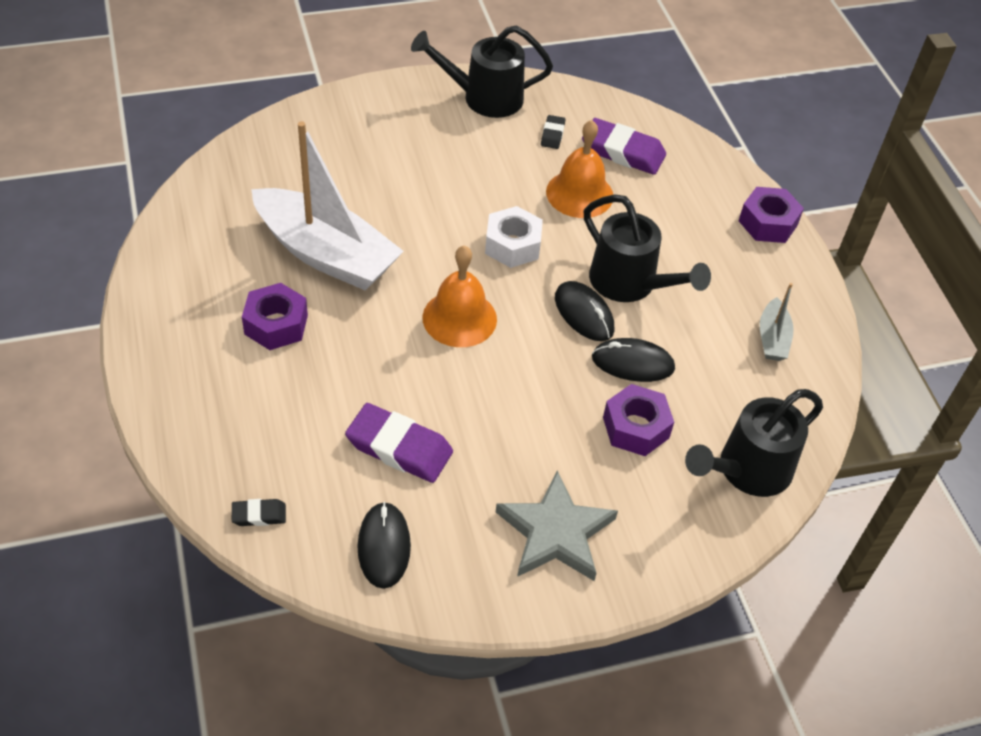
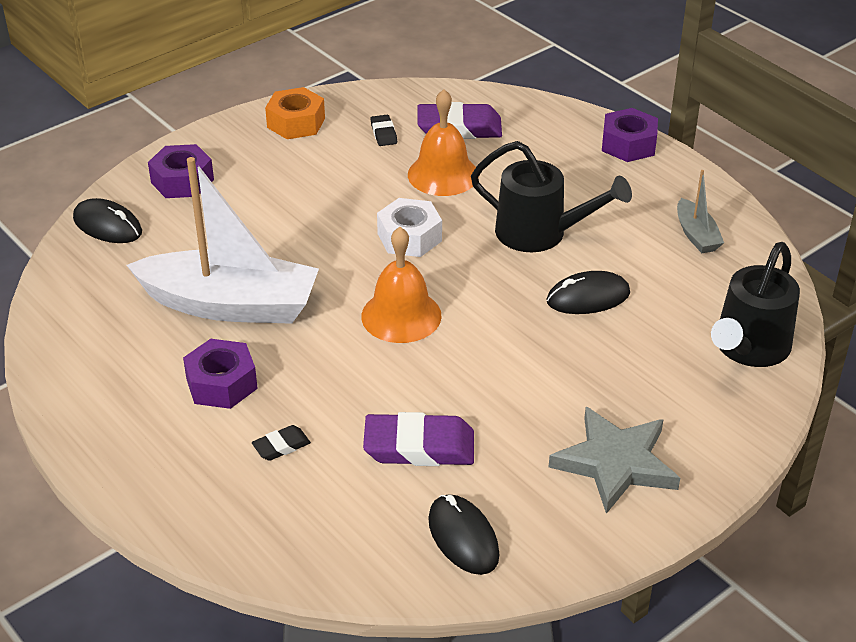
camera: 20 degrees left, 10 degrees down
(259, 515) = (320, 558): black eraser -> black eraser (281, 446)
(483, 98) = (296, 123): black watering can -> orange nut
(584, 314) = (515, 272): black mouse -> black mouse (108, 225)
(635, 427) = (627, 349): purple nut -> purple nut (182, 181)

